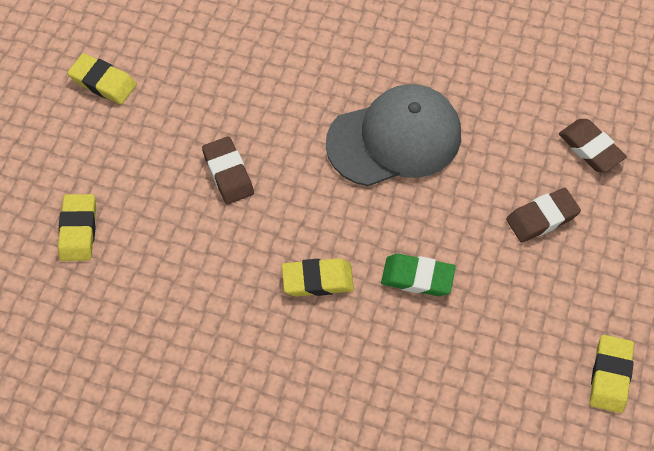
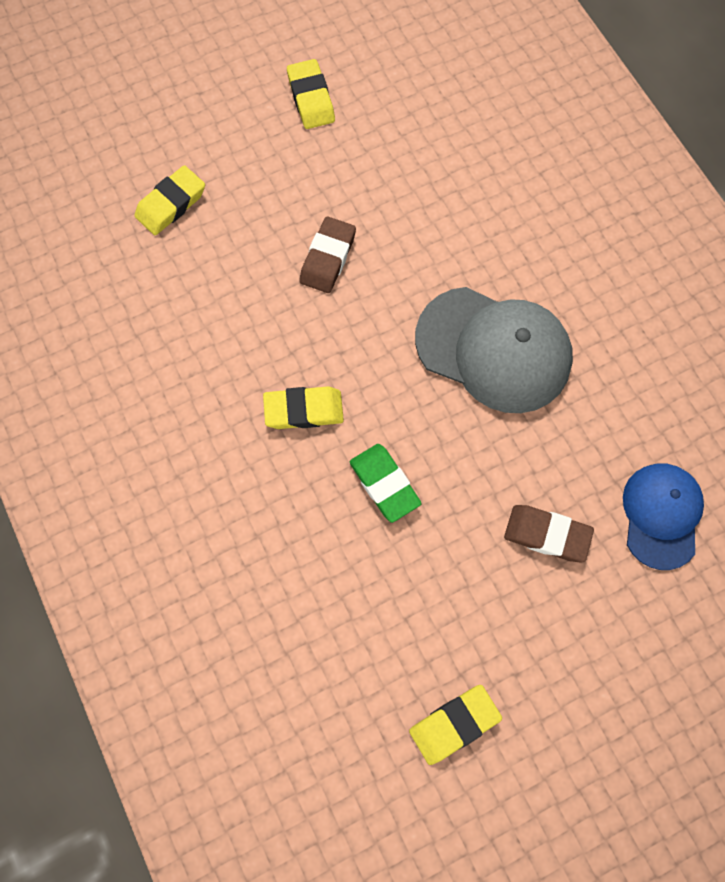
camera: 45 degrees right, 10 degrees up
(317, 280) = (304, 410): yellow eraser -> yellow eraser turned 45 degrees counterclockwise
(590, 148) = (661, 515): brown eraser -> blue cap

